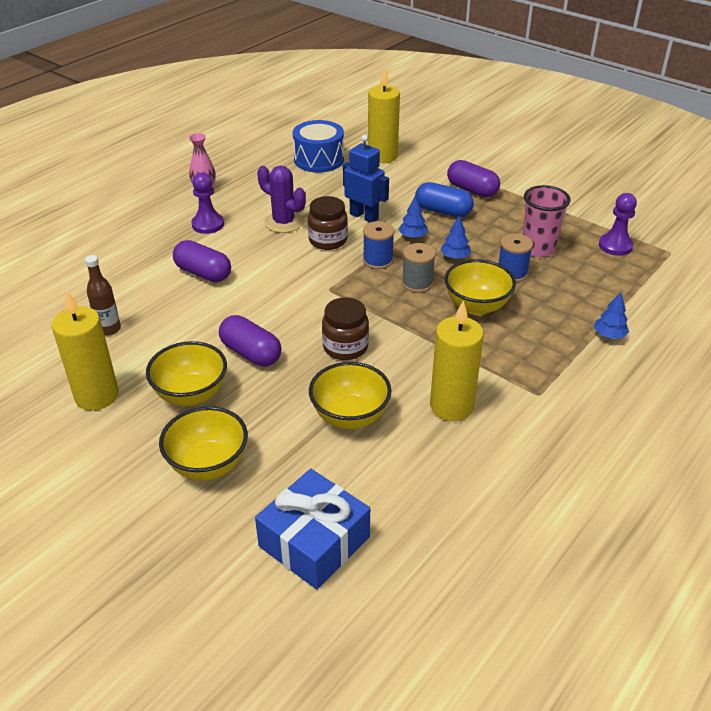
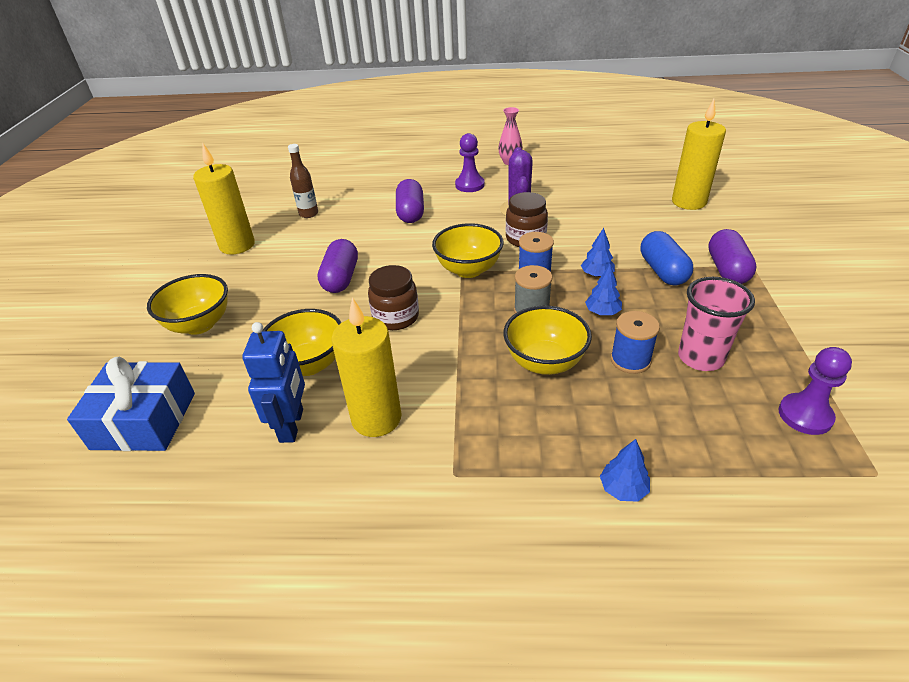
camera: 55 degrees right, 0 degrees up
(191, 394) = (270, 278): yellow bowl -> yellow bowl (468, 270)
(319, 160) = (628, 180): blue drum -> none
(364, 216) = (585, 237): blue robot -> blue robot (292, 425)

